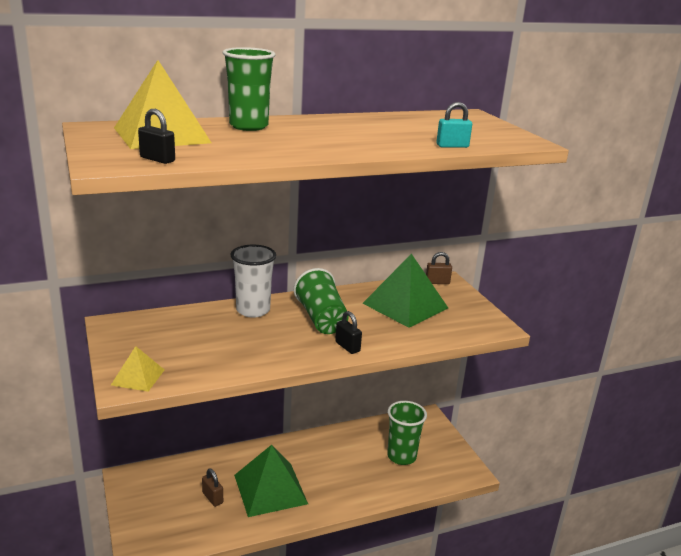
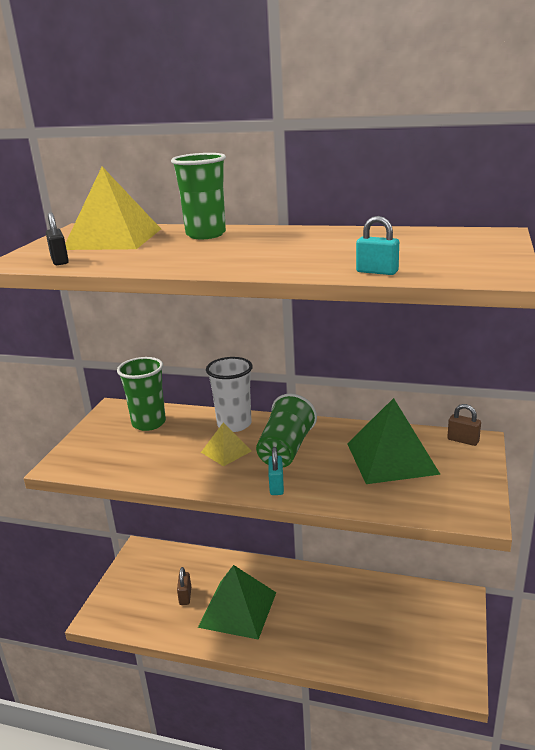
camera: 40 degrees right, 0 degrees up
(138, 377) = (77, 460): yellow pyramid -> yellow pyramid (226, 451)
(347, 347) = (276, 486): black padlock -> turquoise padlock
(401, 456) = (393, 631): green cup -> green cup (149, 423)

